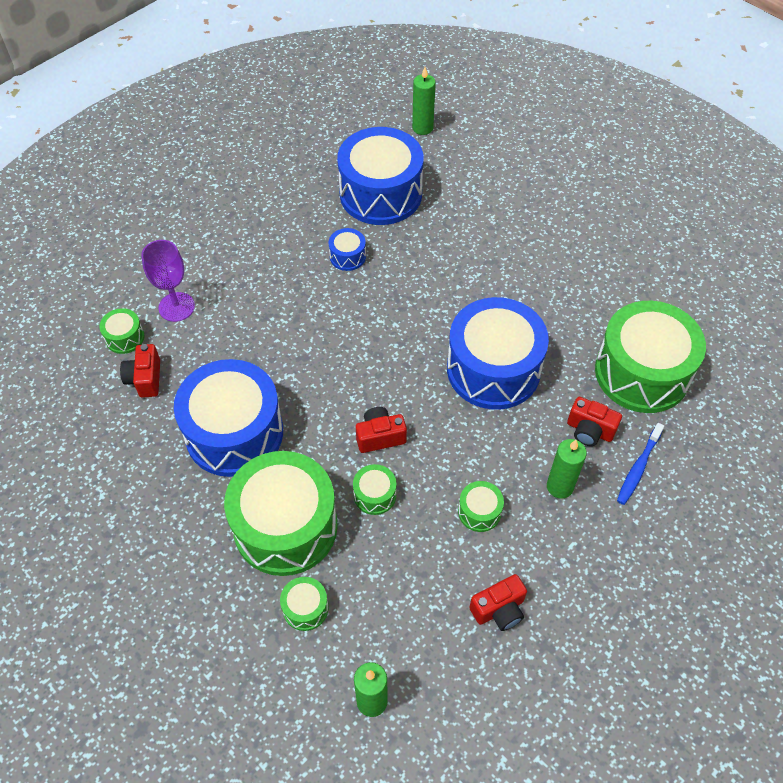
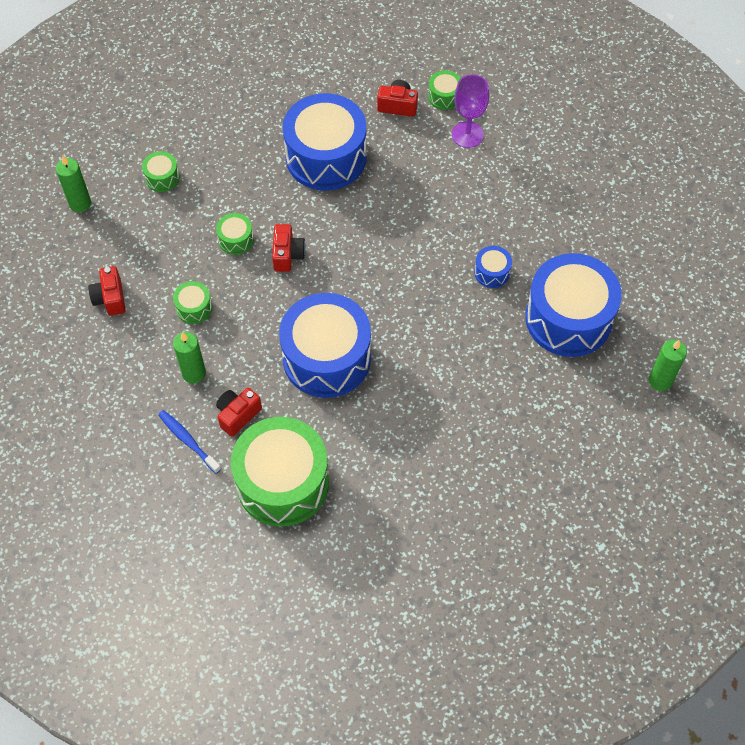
camera: 105 degrees right, 5 degrees up
(285, 526) = (231, 177): green drum -> none

